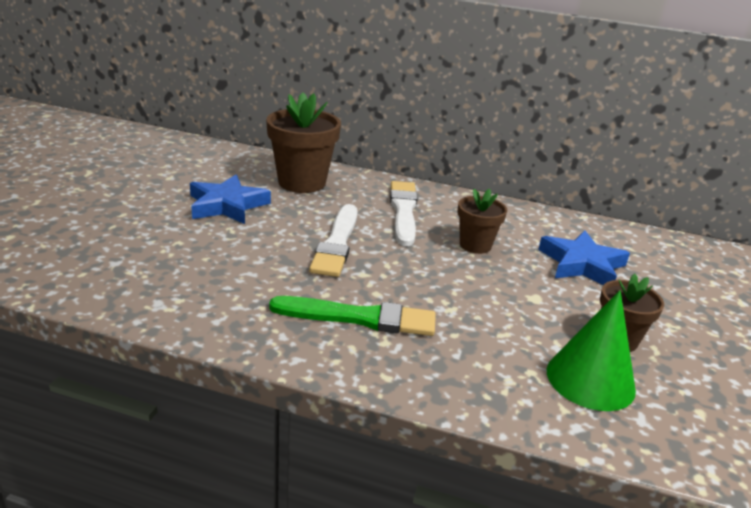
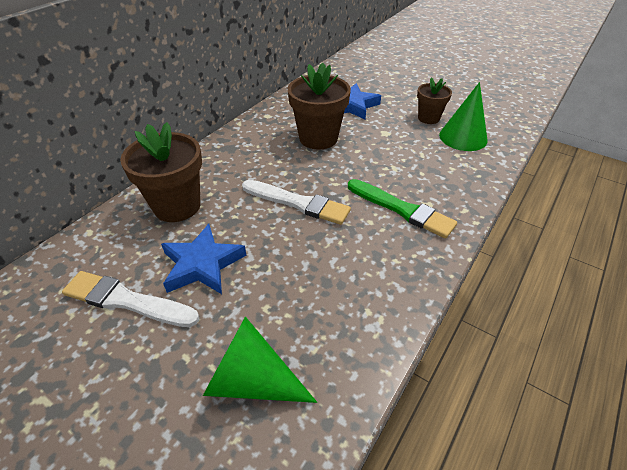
camera: 70 degrees left, 15 degrees up
(97, 244) = (251, 380): none -> green cone
(360, 318) = (402, 209): green brush -> green brush turned 105 degrees clockwise
(403, 211) = (257, 158): white brush -> white brush (127, 301)
(475, 245) = (318, 138): brown flower pot -> brown flower pot, size x1.69

